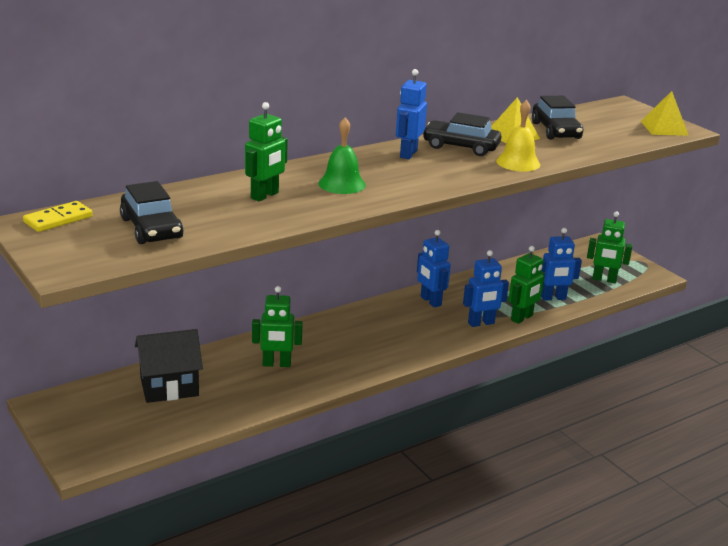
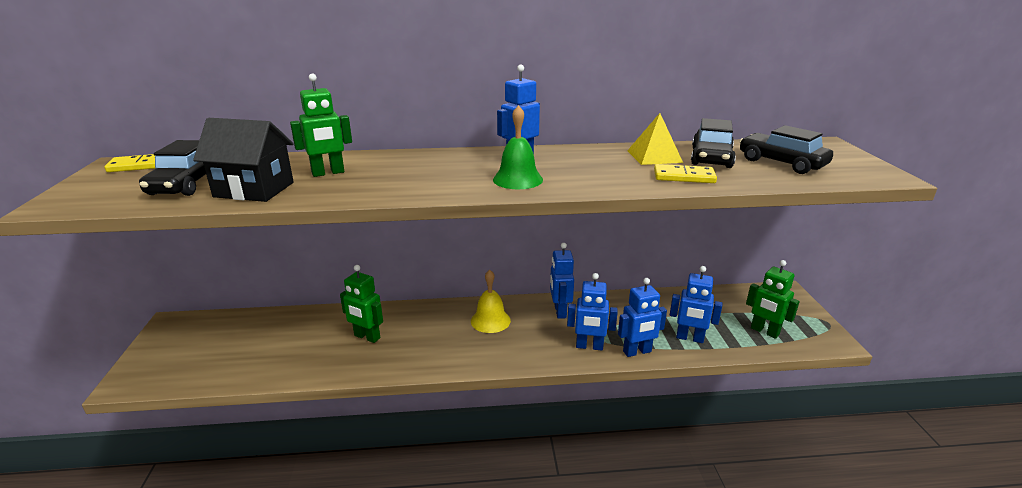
camera: 30 degrees right, 0 degrees up
(169, 387) = (266, 334): black house -> black house (254, 189)
(342, 184) = (413, 174): green bell -> green bell (517, 179)
(460, 147) = (583, 159): black car -> black car (781, 163)
(518, 162) = (626, 181): yellow bell -> yellow bell (490, 320)
(522, 318) = (637, 352): green robot -> blue robot
(554, 152) = (684, 177): none -> yellow domino
(664, 128) = (858, 171): yellow pyramid -> none

